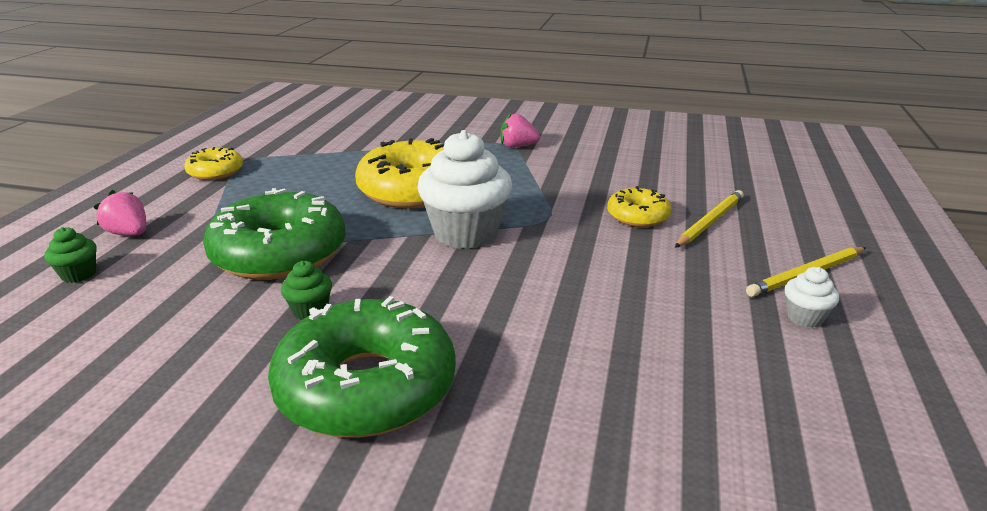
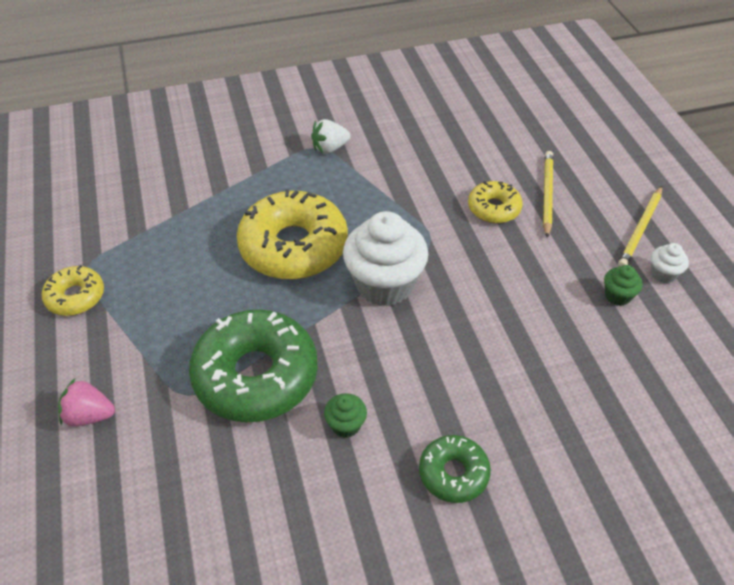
camera: 30 degrees left, 20 degrees up
(79, 274) = (104, 484): green cupcake -> green cupcake (617, 296)
(366, 387) = (453, 473): green donut -> green donut, size x0.51
(517, 146) = (330, 148): pink strawberry -> white strawberry

